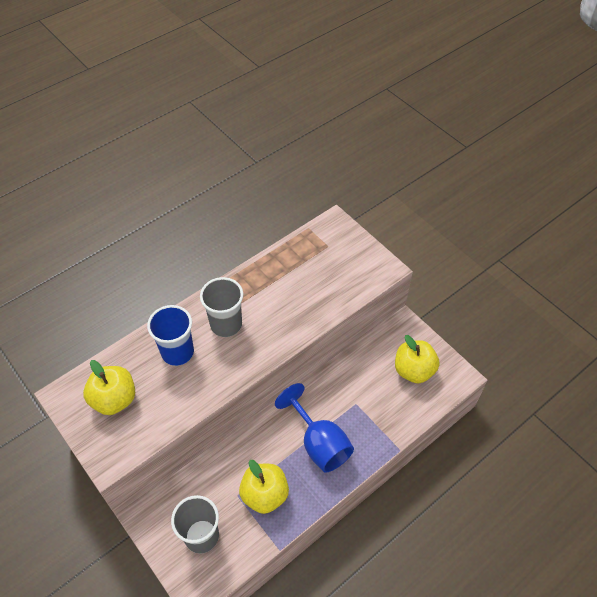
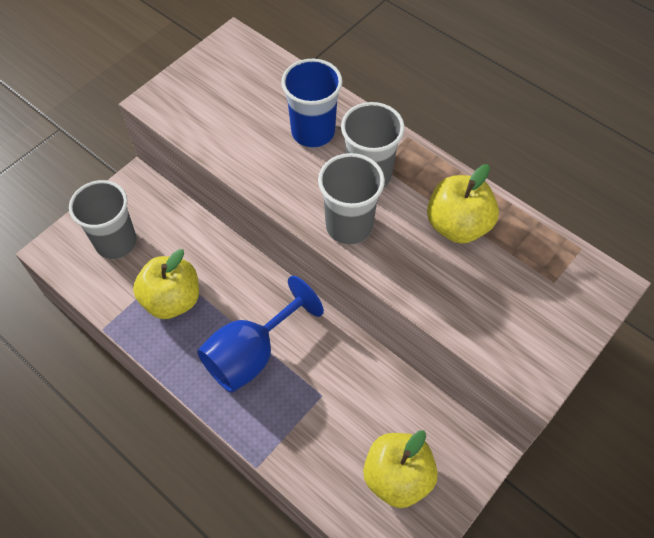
camera: 80 degrees right, 5 degrees up
(114, 399) = (235, 87): yellow apple -> yellow apple (457, 225)
(264, 343) = (349, 226): none -> grey cup

